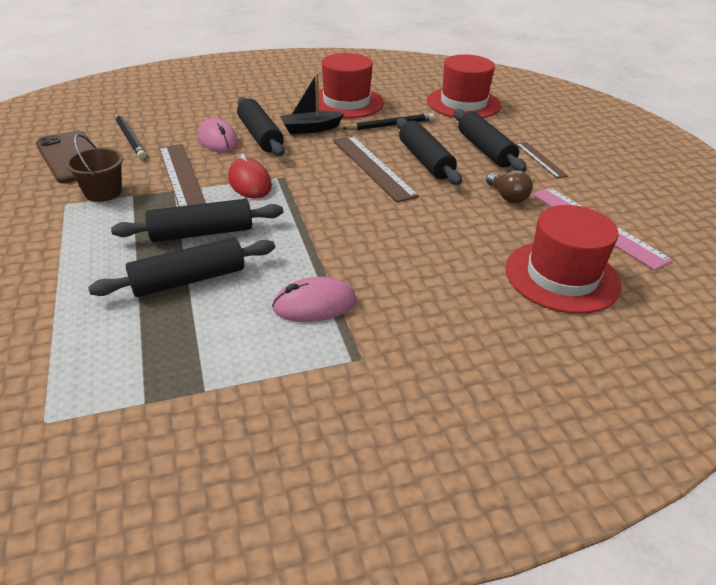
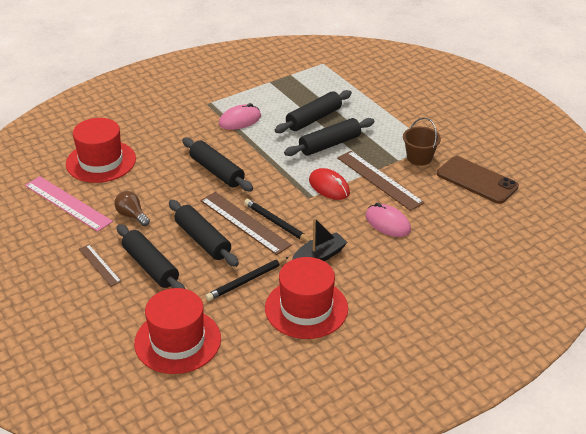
camera: 165 degrees right, 0 degrees up
(130, 138) = (458, 208): black pencil -> black pencil (276, 223)
(260, 136) = (357, 237): black rolling pin -> black rolling pin (217, 171)

